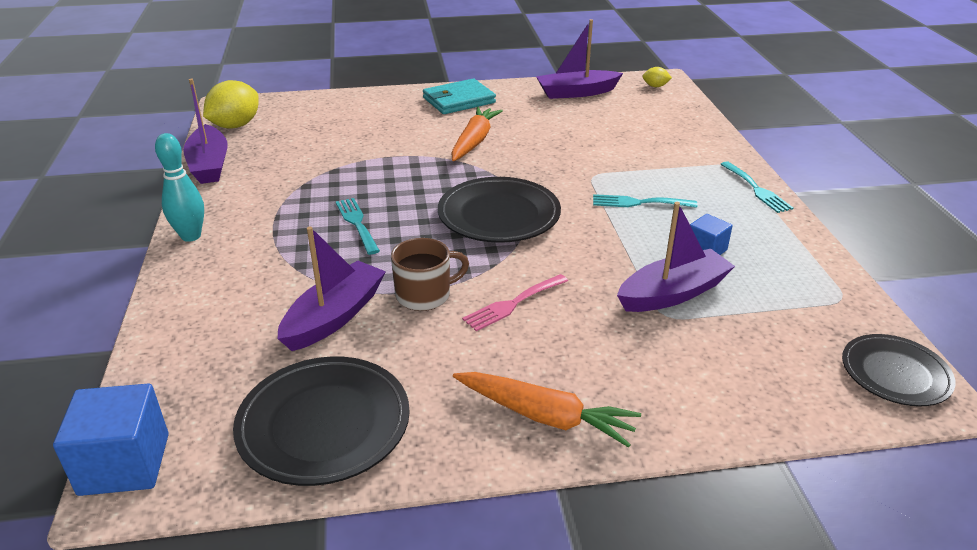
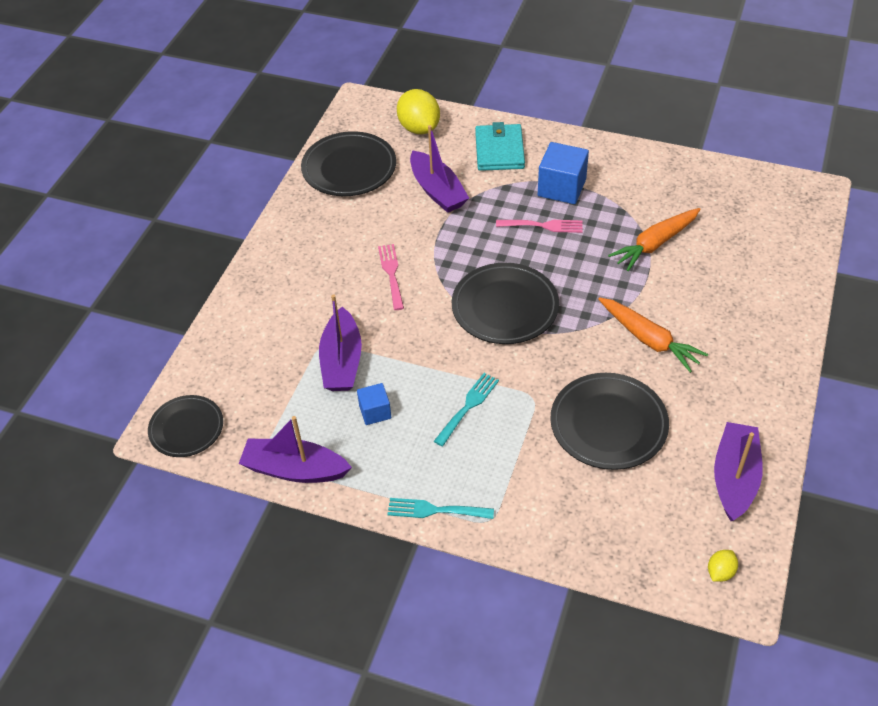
camera: 120 degrees right, 15 degrees up
(124, 464) = (374, 103): blue cube -> blue cube (561, 188)
(191, 236) = (576, 144): turquoise bowling pin -> none
(209, 165) = (688, 165): purple boat -> purple boat (294, 469)
(235, 125) = (764, 189): yellow lemon -> yellow lemon (419, 128)
(357, 223) = (543, 225): turquoise fork -> pink fork
(425, 295) = (430, 235): brown mug -> none
(459, 100) = (757, 362): turquoise wallet -> turquoise wallet (499, 150)
(545, 416) = (288, 250): orange carrot -> orange carrot (655, 244)
(583, 140) = (608, 424): none -> black plate

